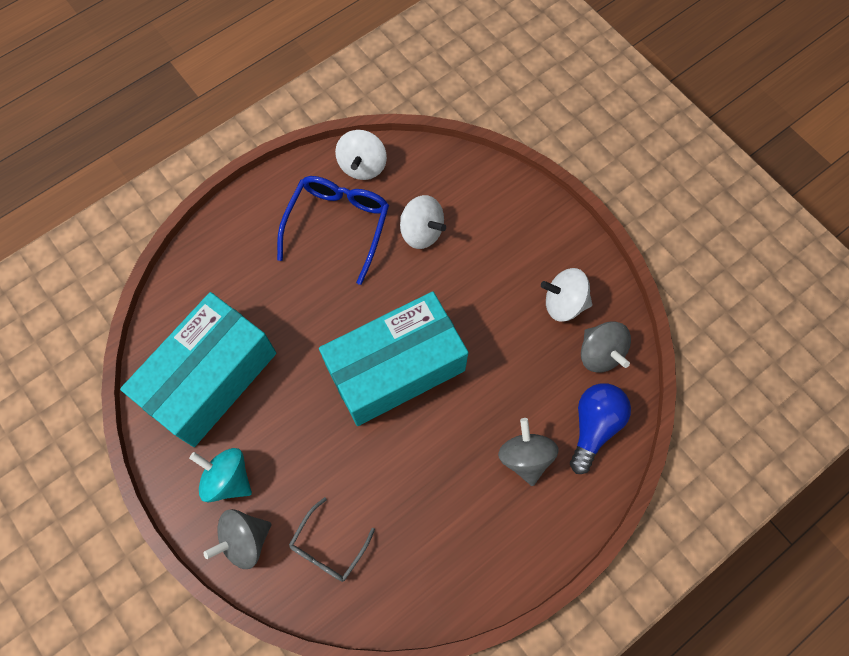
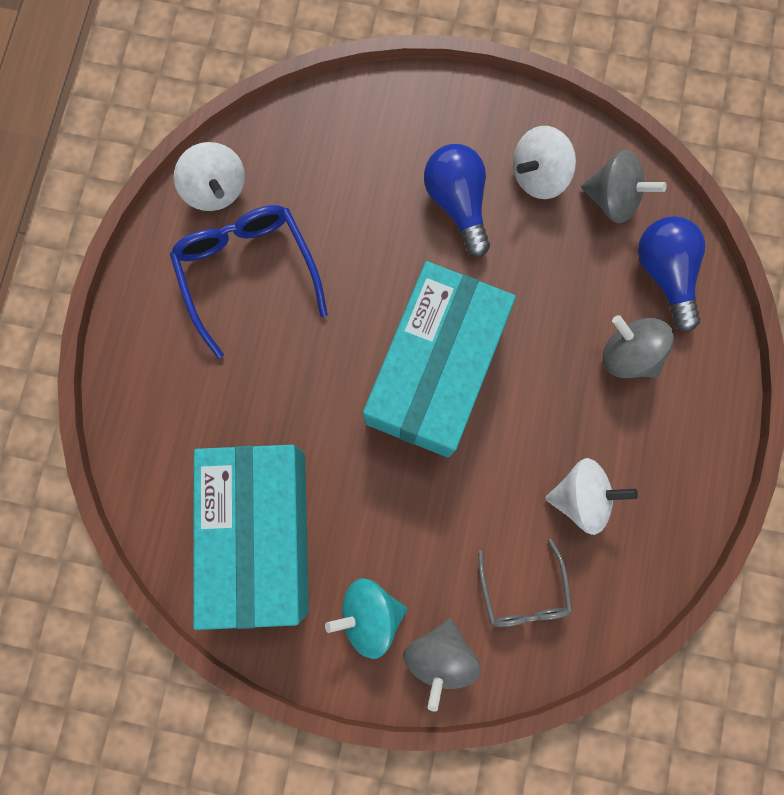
camera: 40 degrees left, 10 degrees up
(421, 232) = (339, 212): white spinning top -> white spinning top (581, 497)
(497, 281) = (457, 204): none -> blue light bulb

